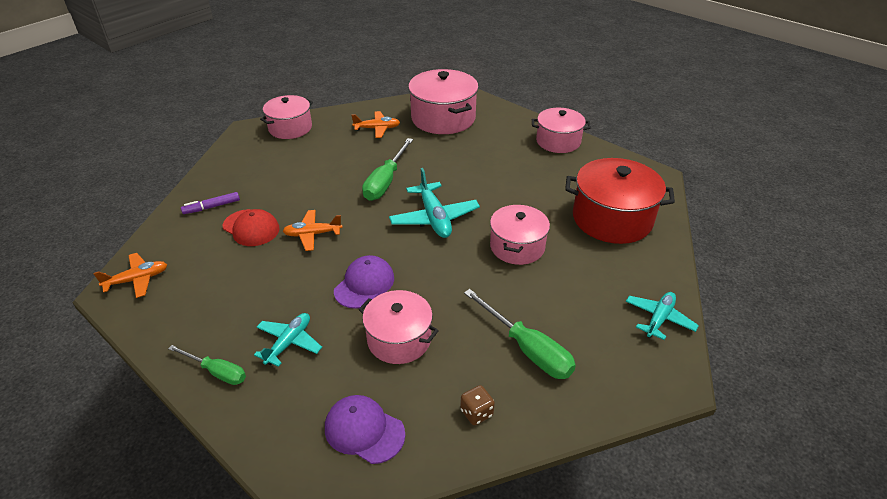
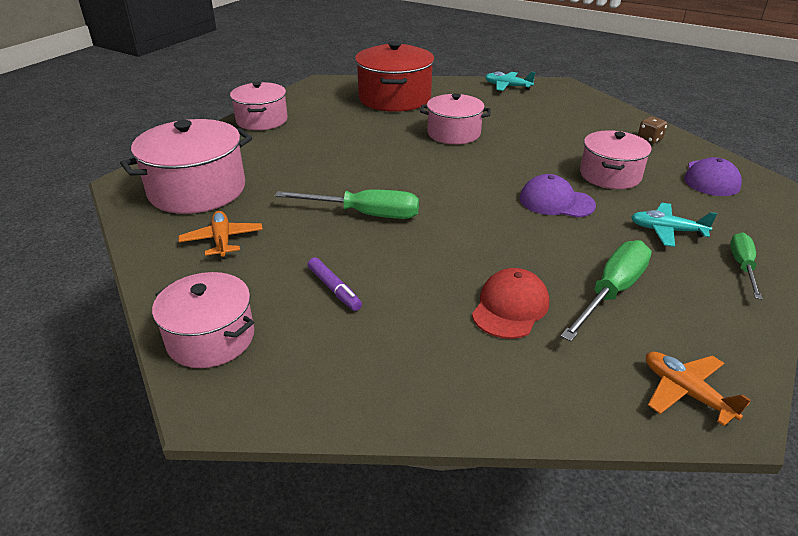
camera: 100 degrees left, 5 degrees down
(212, 207) = (481, 367): purple marker -> purple marker (334, 289)
(312, 234) = (496, 250): orange plane -> none
(434, 218) = (428, 176): turquoise plane -> none
(527, 349) = (573, 125): green screwdriver -> green screwdriver (611, 292)

